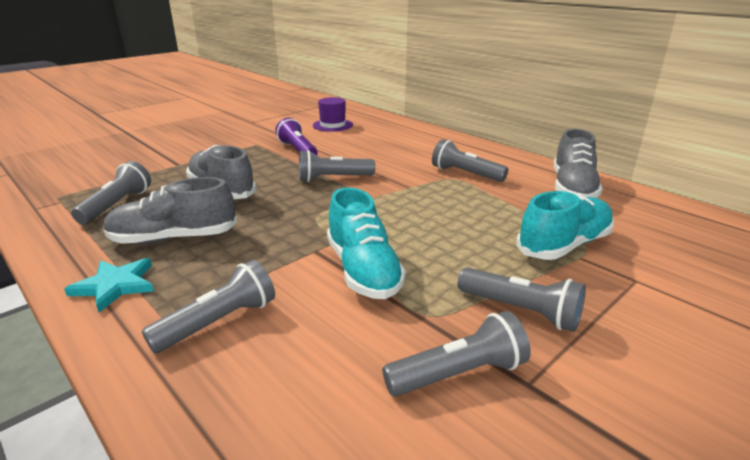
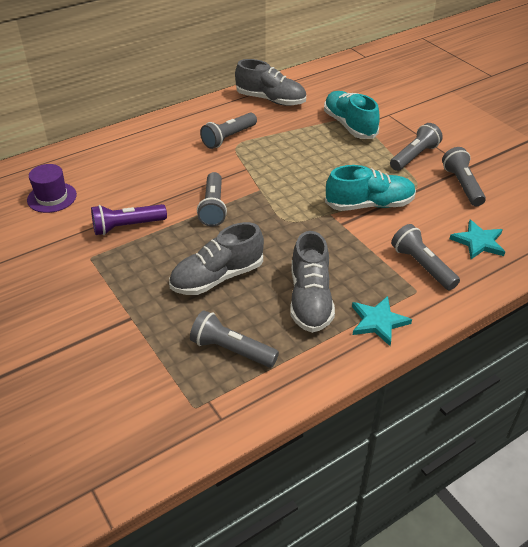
camera: 80 degrees left, 15 degrees up
(278, 393) = (478, 242): none -> turquoise star

